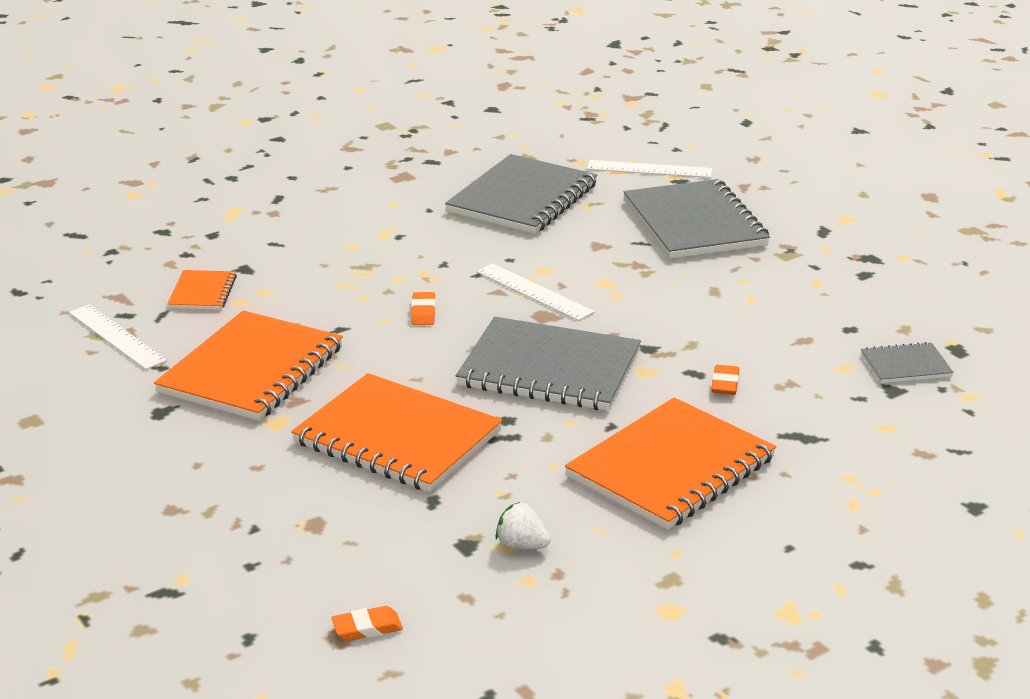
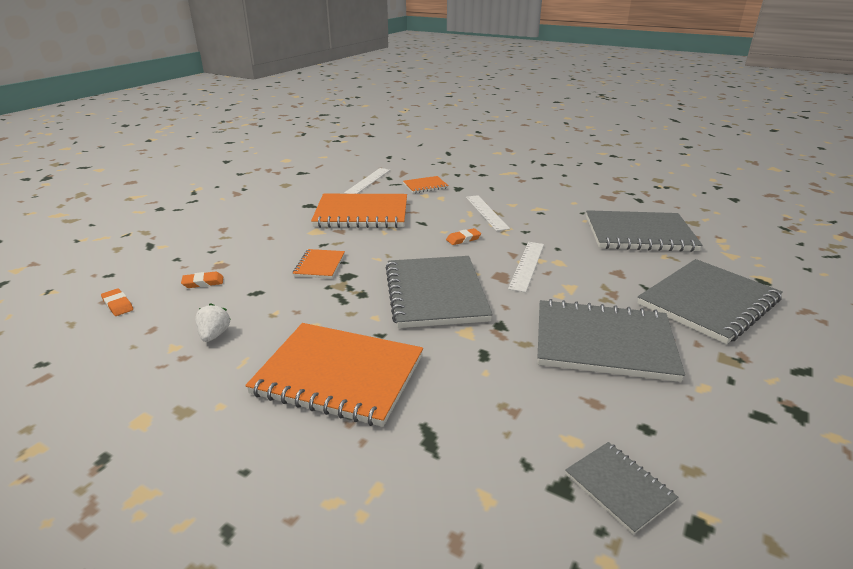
camera: 65 degrees right, 0 degrees up
(397, 437) = (319, 265): orange notebook -> orange notebook, size x0.48
(649, 169) = (757, 265): white ruler -> white ruler (486, 212)
(720, 302) = (603, 342): none -> grey notebook
(725, 384) = (480, 374): orange eraser -> orange eraser (203, 282)

